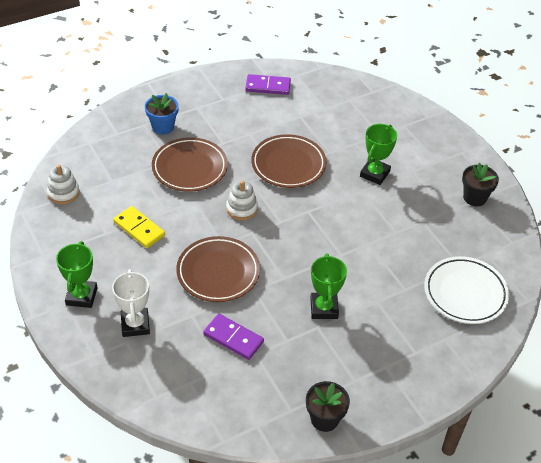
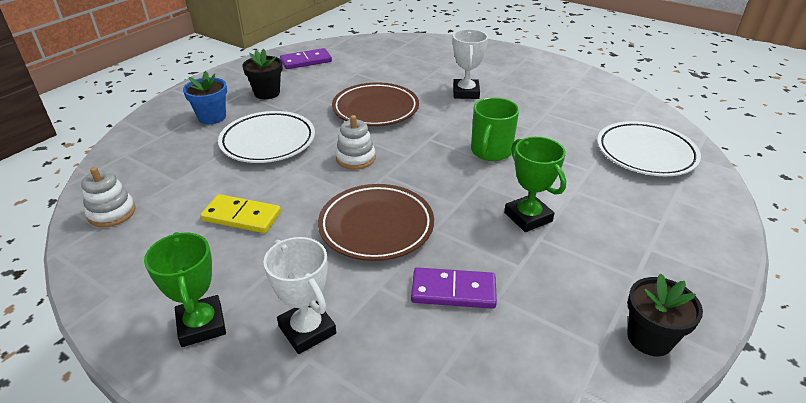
camera: 25 degrees left, 10 degrees down
(190, 168) = (268, 142): brown plate -> white plate
(345, 242) = (490, 151): none -> green mug
(374, 174) = (466, 93): green trophy -> white trophy
(474, 197) = (570, 84): black flower pot -> black flower pot (267, 93)

